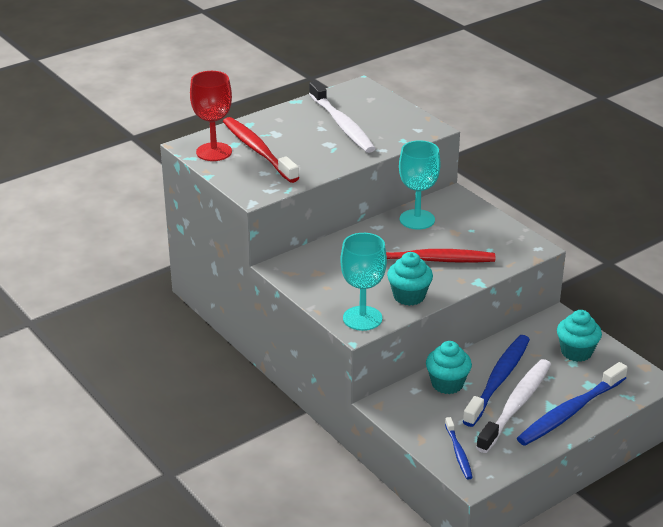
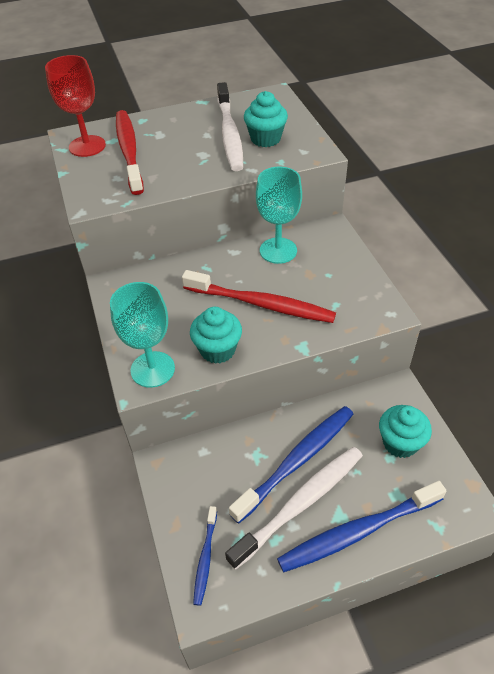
camera: 20 degrees right, 15 degrees up
(447, 384) = (240, 452): turquoise cupcake -> turquoise cupcake (265, 139)

